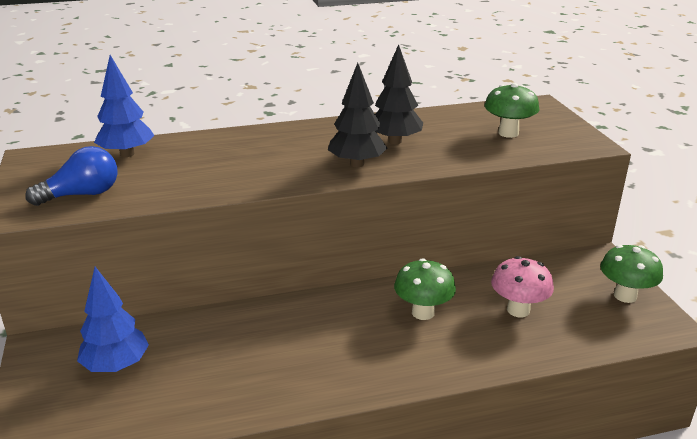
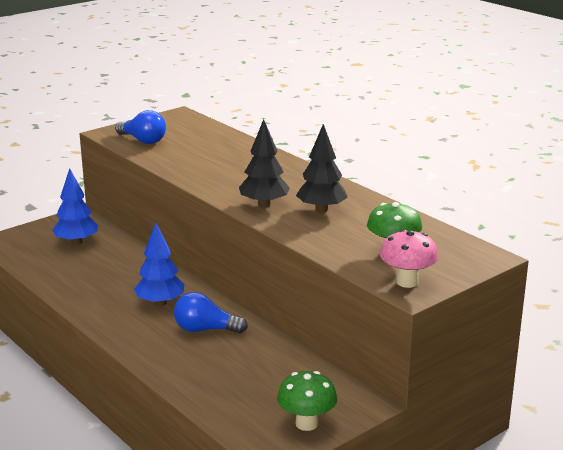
camera: 65 degrees right, 5 degrees down
(127, 154) = (208, 135): blue tree -> blue tree (160, 303)
(423, 312) = (205, 329): green mushroom -> blue light bulb
(518, 310) = (240, 371): pink mushroom -> pink mushroom (407, 282)

